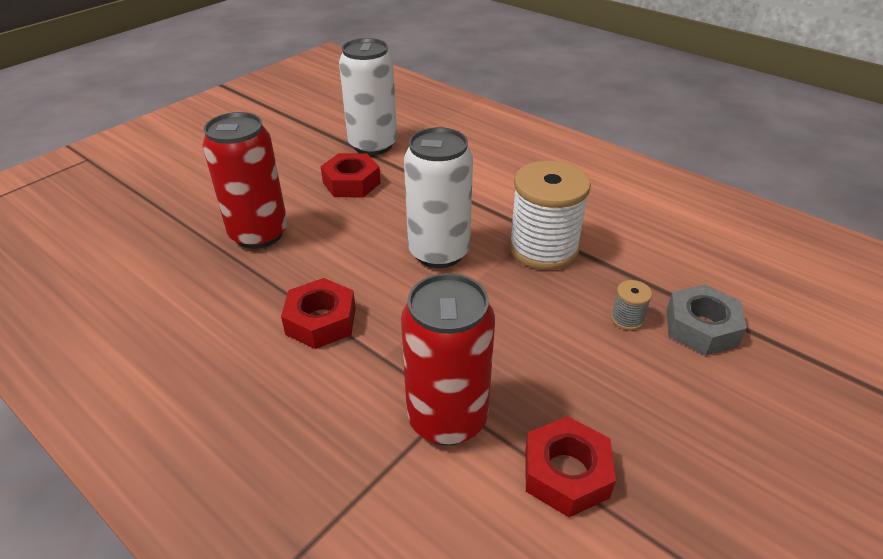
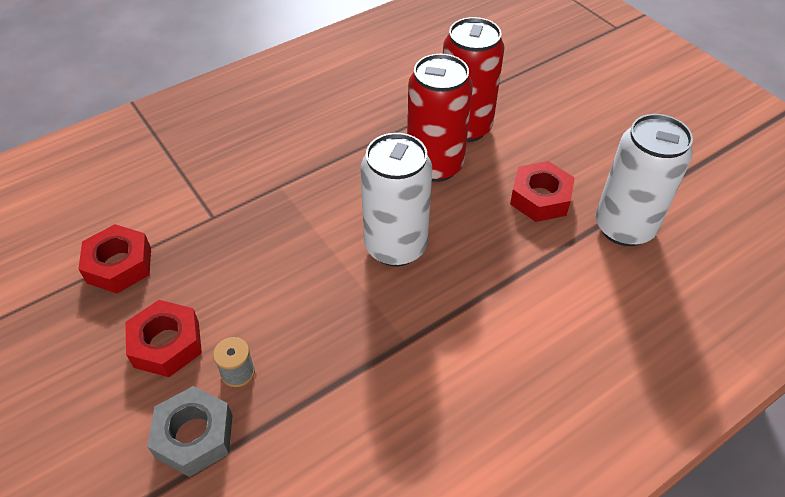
camera: 105 degrees right, 10 degrees up
(321, 321) = (335, 156): red nut -> red nut (166, 344)
(447, 418) = (202, 211): red can -> red can (435, 165)
(543, 248) = (371, 337): white spool -> none

